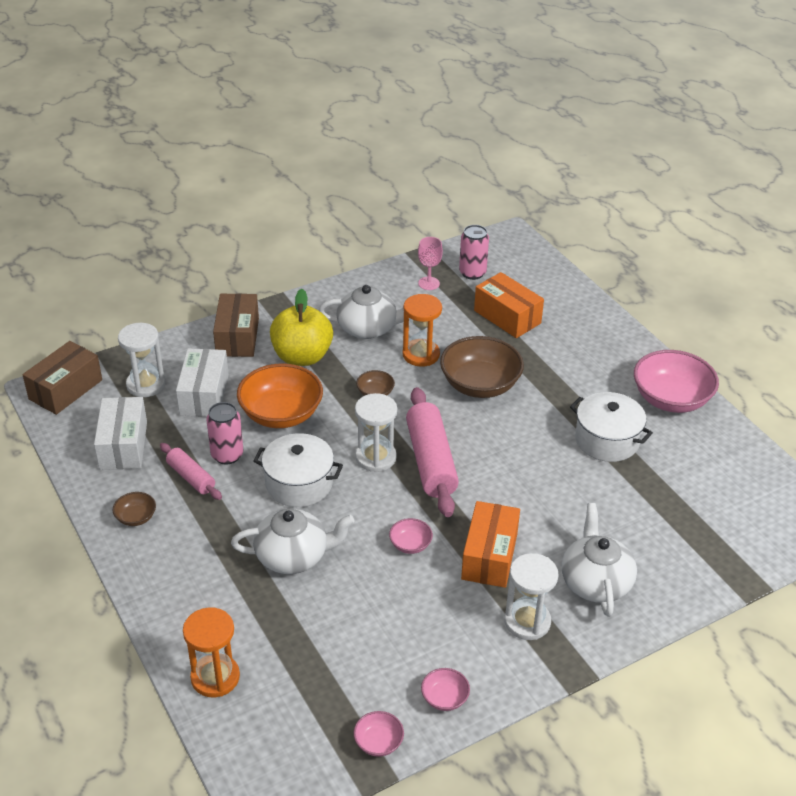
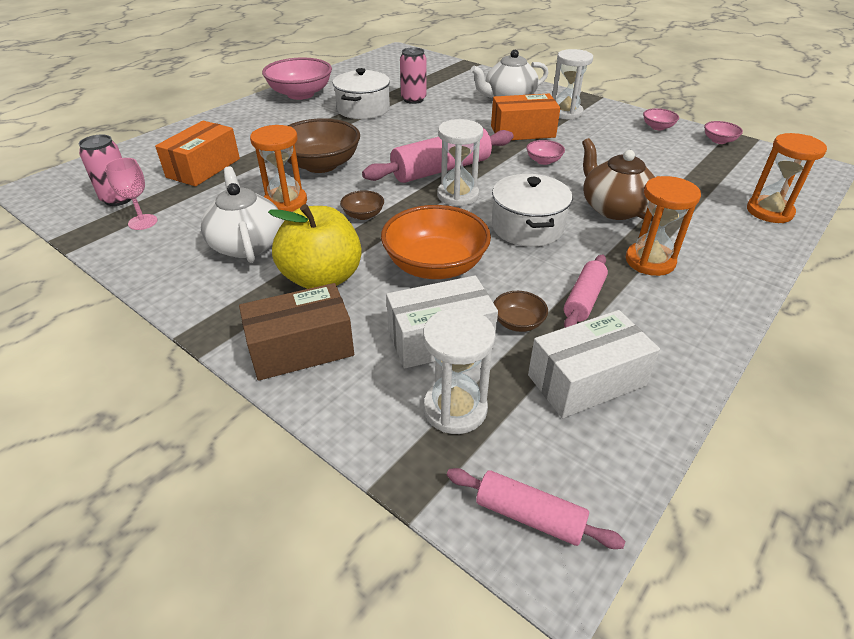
camera: 110 degrees left, 0 degrees up
(65, 389) = (529, 516): brown box -> pink rolling pin
(136, 517) = (678, 320): brown bowl -> brown bowl (518, 322)
(206, 538) = (650, 261): none -> orange hourglass
(227, 455) = (528, 284): pink can -> pink can (413, 99)
(293, 556) = (613, 208): white teapot -> brown teapot

